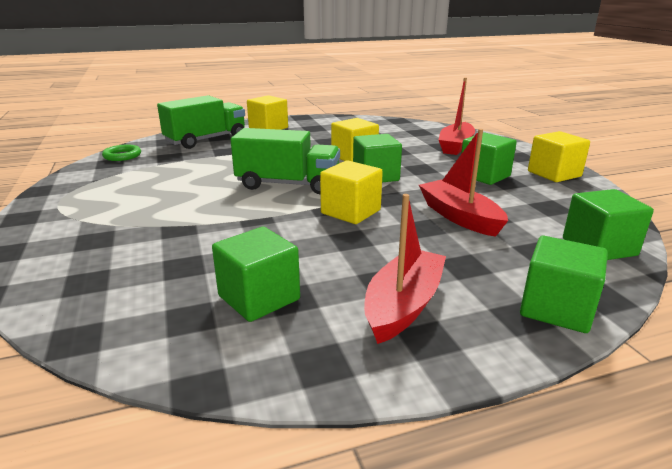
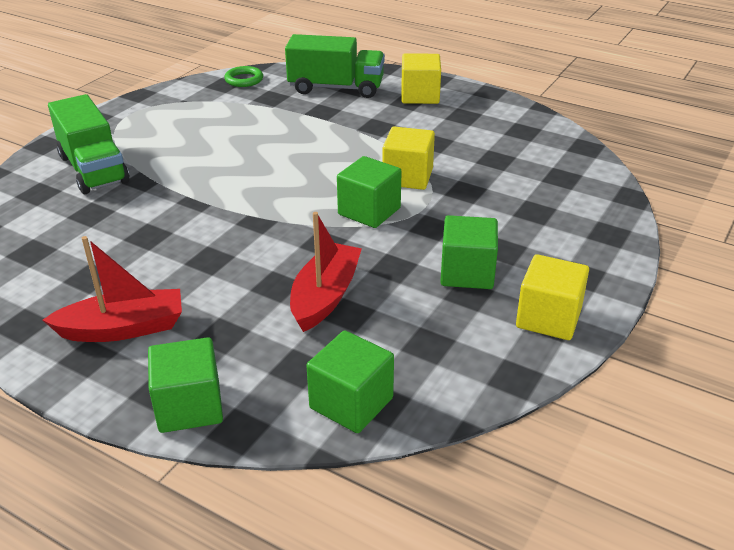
camera: 50 degrees right, 10 degrees up
(259, 298) = (77, 264): green cube -> none
(288, 184) = (285, 179): green truck -> green truck (93, 169)
(351, 212) = (264, 235): yellow cube -> none
(455, 146) = (546, 219): red boat -> none

